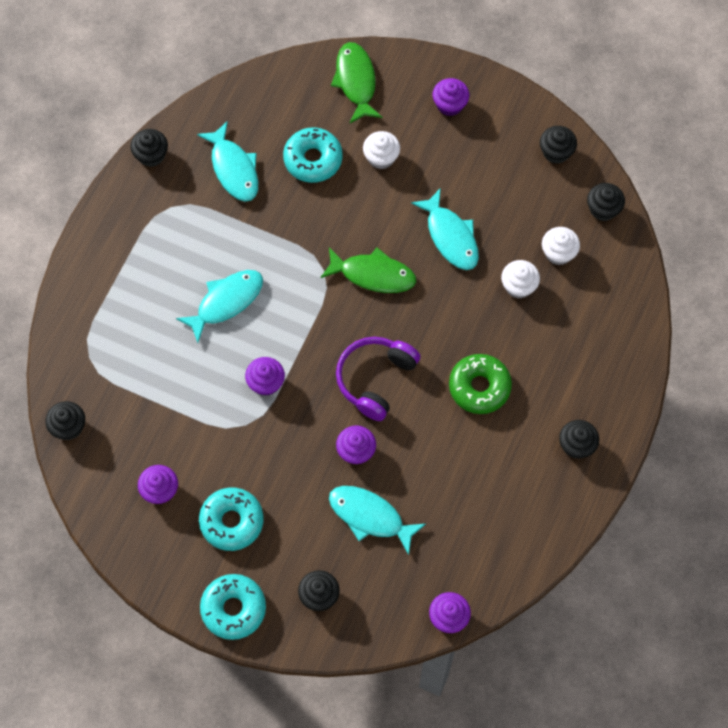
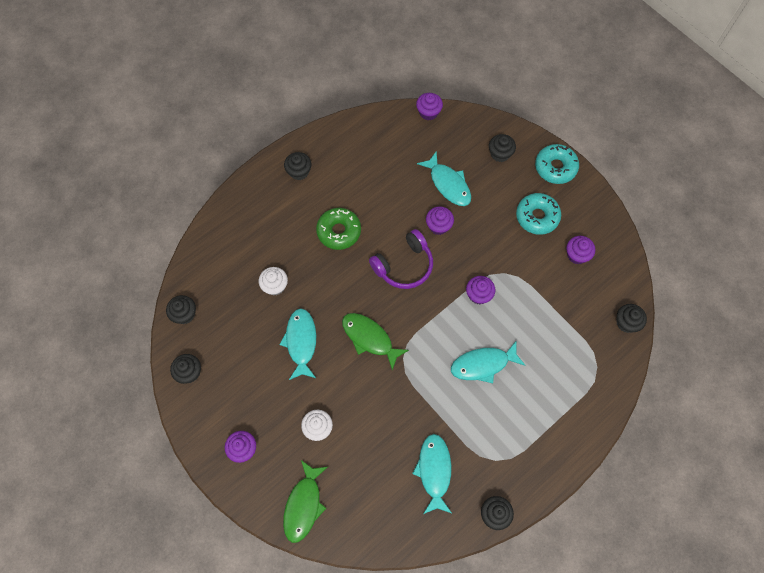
camera: 155 degrees left, 0 degrees up
(313, 159) = (370, 450): turquoise donut -> none
(558, 253) = (234, 297): white cupcake -> none

